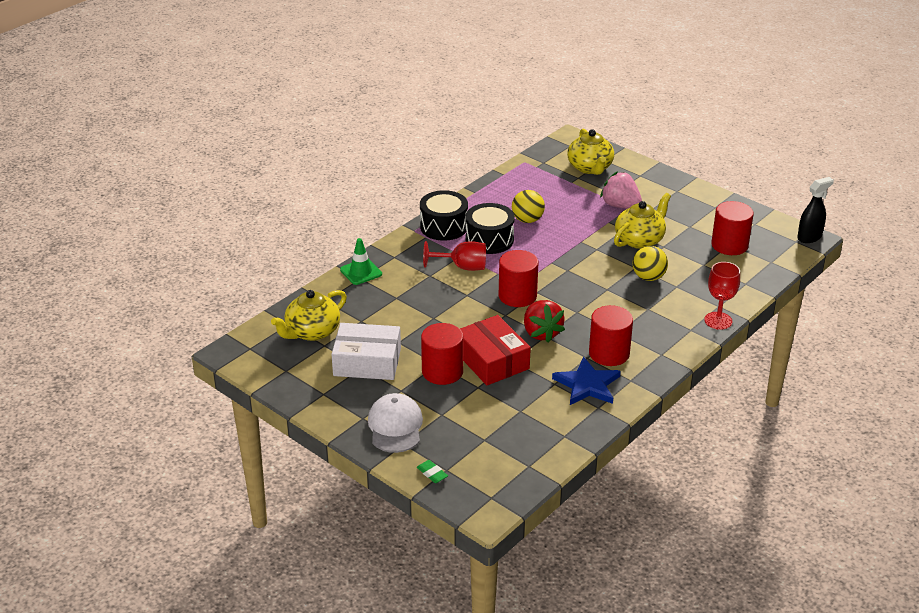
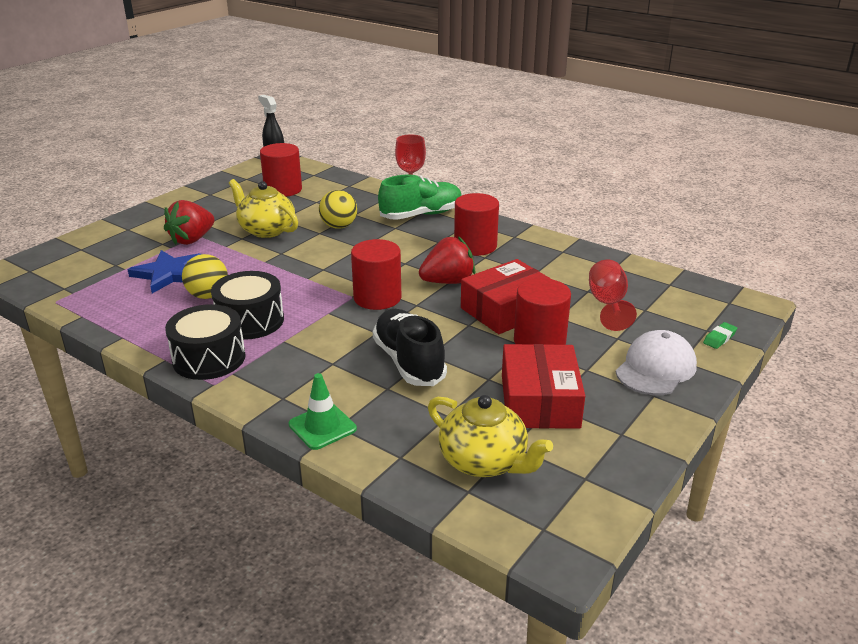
camera: 95 degrees left, 5 degrees down
(367, 362) = (539, 401): white box -> red box
(395, 426) = (656, 368): white cap -> white cap turned 135 degrees clockwise
(425, 307) = (409, 362): none -> black shoe
(462, 267) = (313, 338): red goblet -> red goblet (608, 304)
(587, 385) = (530, 256): blue star -> blue star (169, 274)
(590, 168) = (95, 257): yellow teapot -> none
(620, 206) = (192, 239): pink strawberry -> red strawberry
(676, 325) = (421, 215): none -> green shoe

